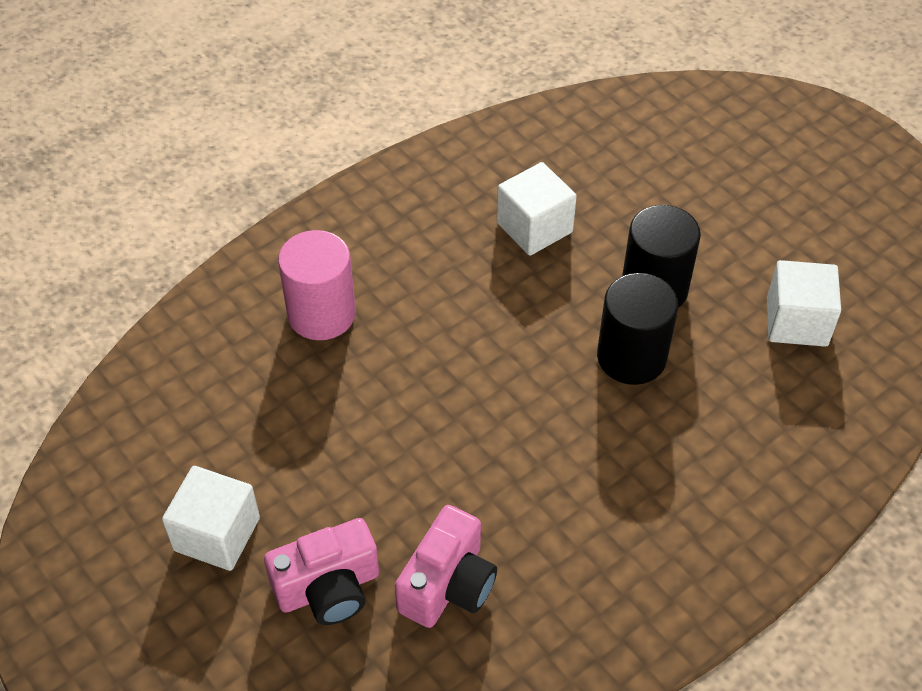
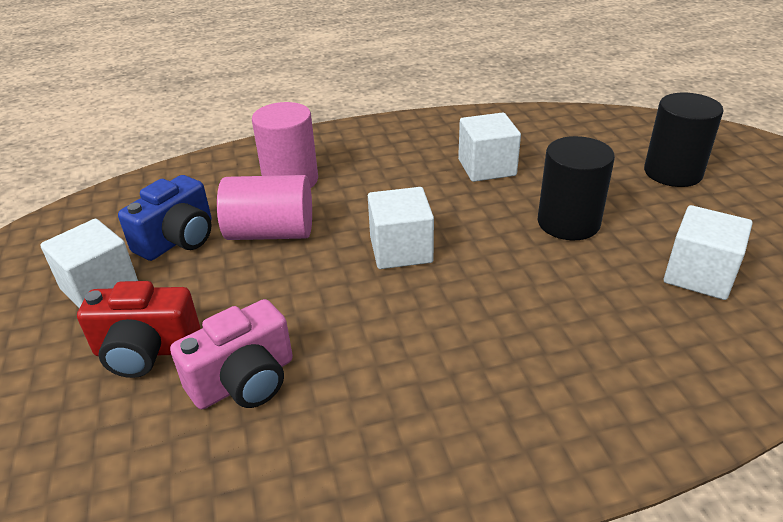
camera: 25 degrees right, 15 degrees down
(253, 442) = (178, 239): none -> blue camera
(328, 588) = (146, 350): pink camera -> red camera
(351, 399) = (271, 233): none -> pink cylinder
(505, 379) = (401, 250): none -> white cube
(631, 357) = (522, 262): black cylinder -> black cylinder (673, 172)

